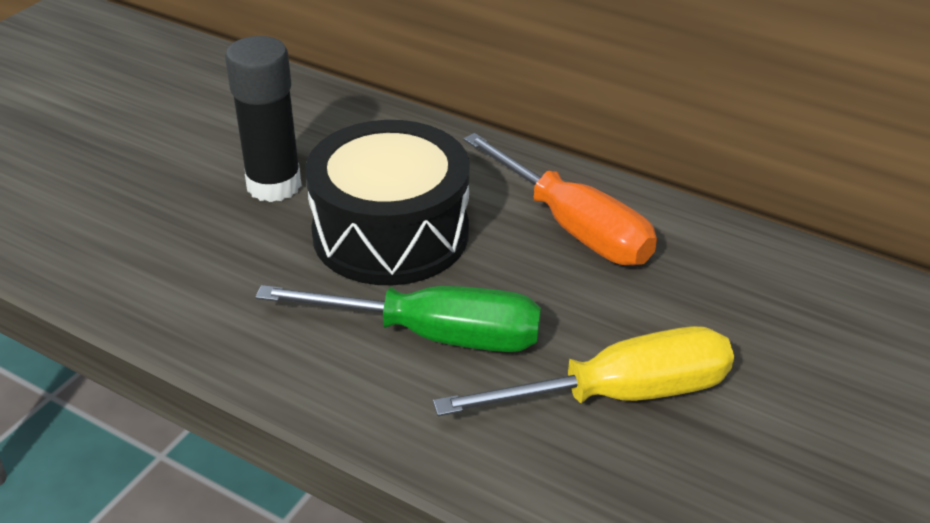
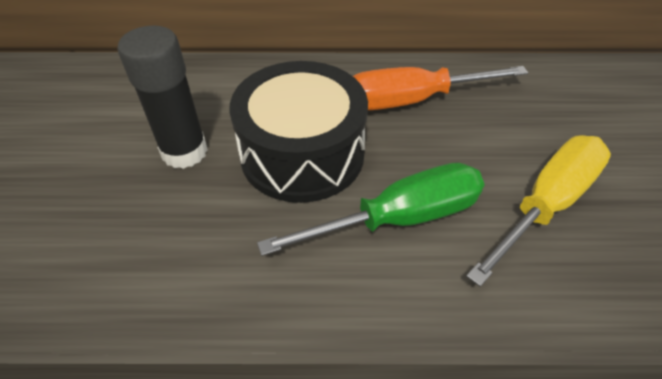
camera: 30 degrees left, 10 degrees up
(573, 227) = (413, 100): orange screwdriver -> orange screwdriver turned 150 degrees clockwise

